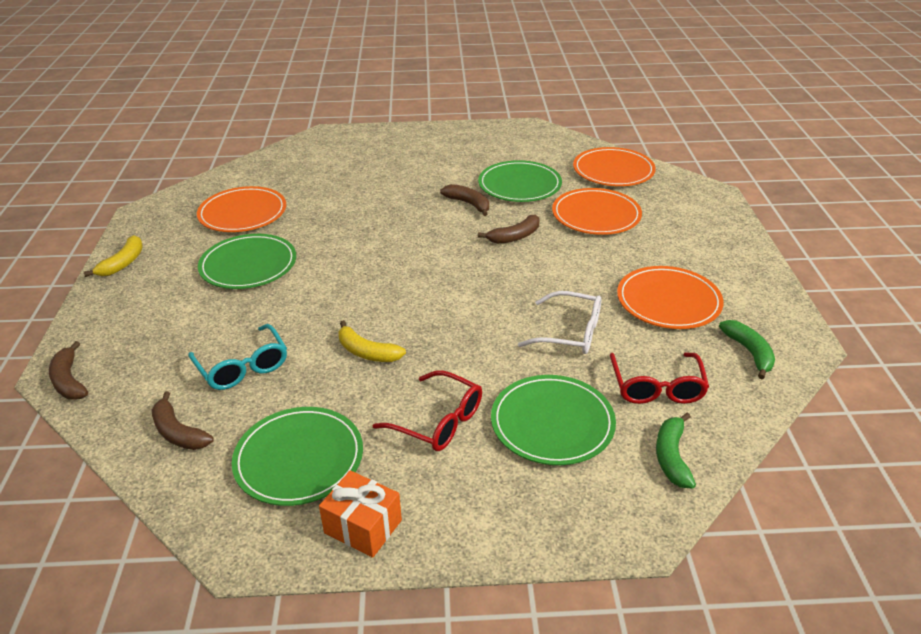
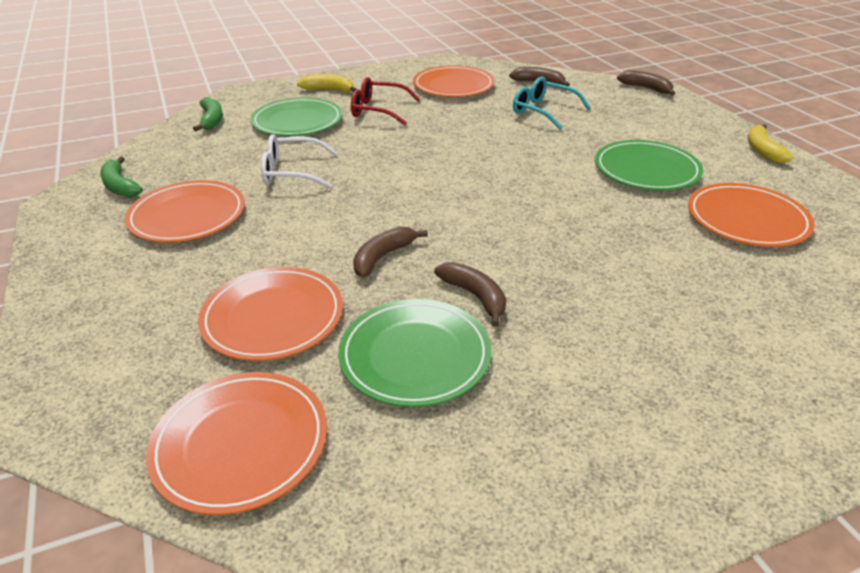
camera: 160 degrees right, 0 degrees up
(299, 459) = (453, 85): green plate -> orange plate
(363, 526) = (394, 74): orange gift -> none
(367, 352) = (461, 132): yellow banana -> yellow banana (328, 90)
(468, 204) = (475, 296): brown banana -> brown banana turned 150 degrees counterclockwise
(656, 386) = (215, 151): red glasses -> none

